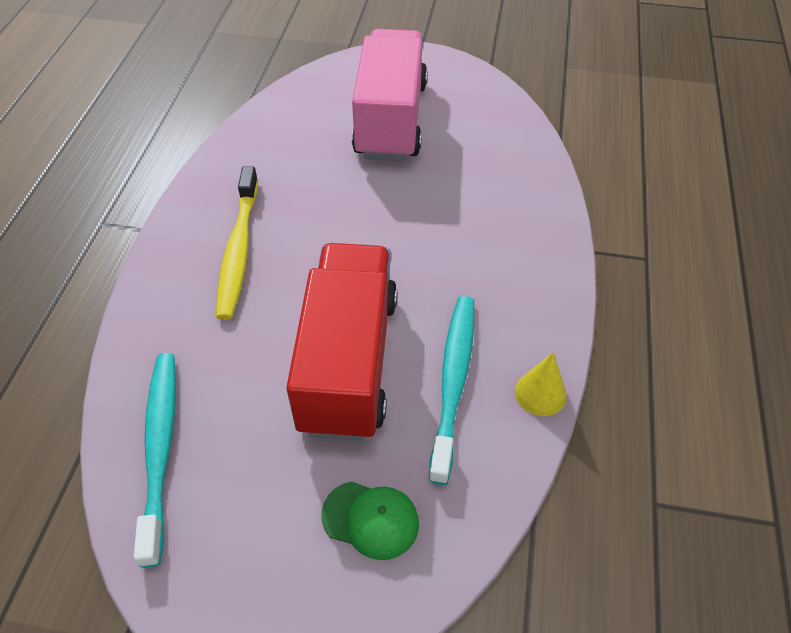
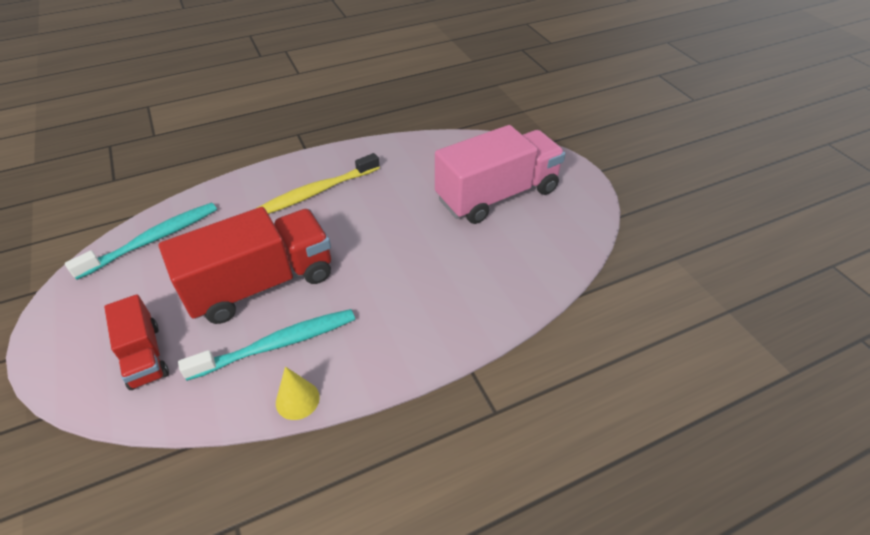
camera: 55 degrees right, 5 degrees down
(371, 519) = (144, 355): green cap -> red truck

